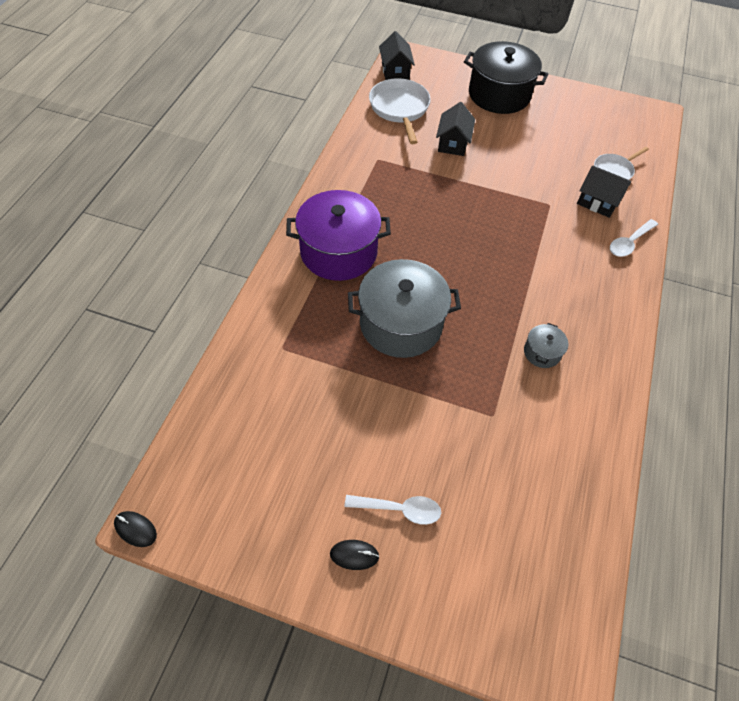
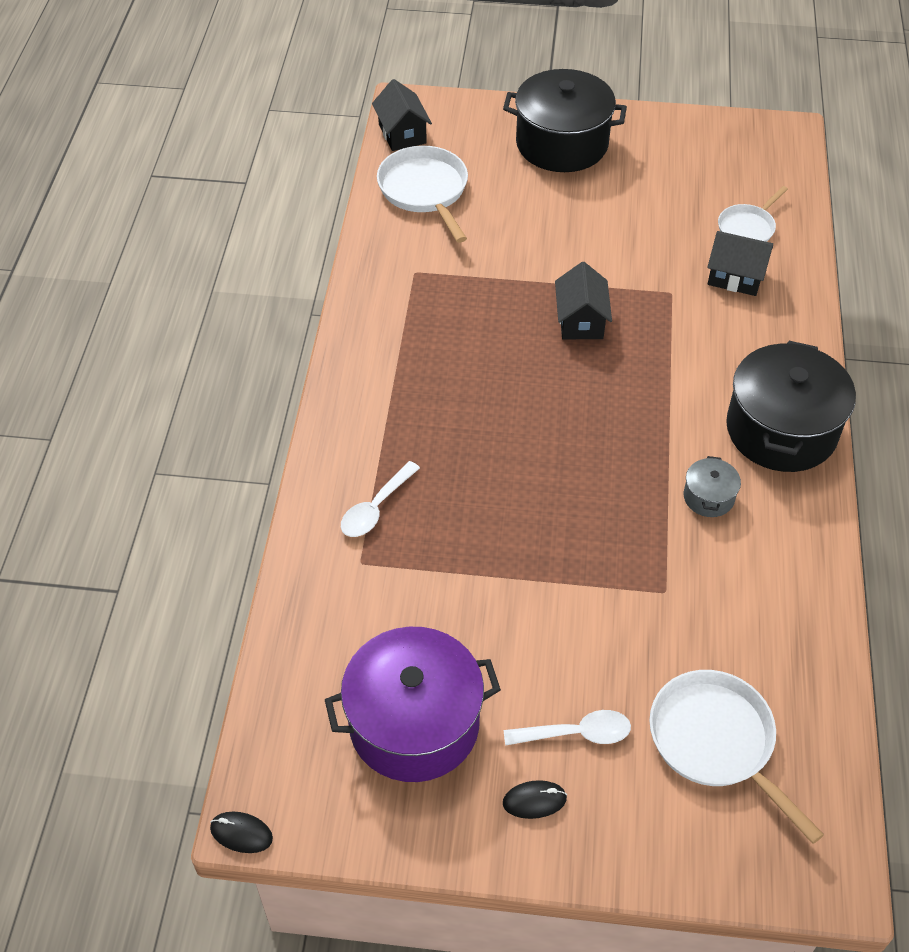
camera: 10 degrees left, 5 degrees down
(338, 251) = (398, 415): purple pot -> purple pot (414, 723)
(401, 324) = (512, 497): grey pot -> none
(453, 143) = (515, 229): black house -> black house (581, 321)
(503, 541) = (716, 742): none -> white pan
(606, 314) = (781, 430): none -> black pot
(629, 243) = (790, 326): white spoon -> white spoon (375, 508)

